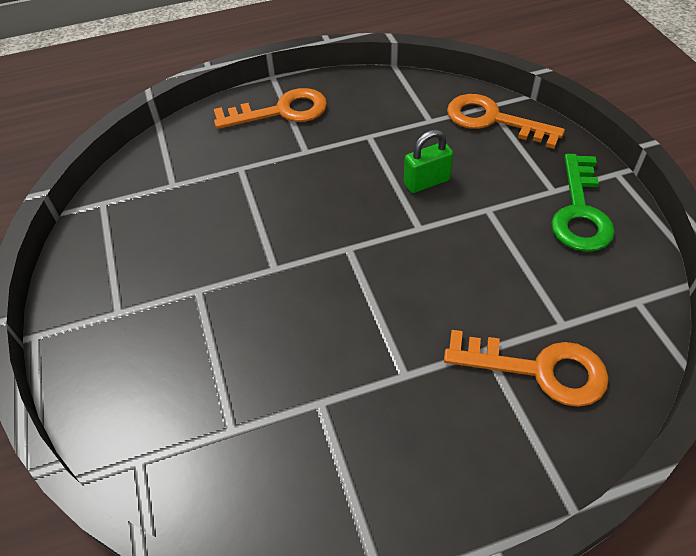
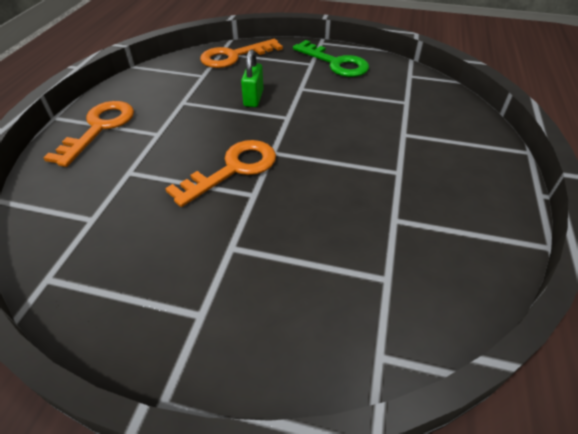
camera: 60 degrees left, 5 degrees down
(538, 369) = (430, 122): orange key -> orange key (233, 169)

